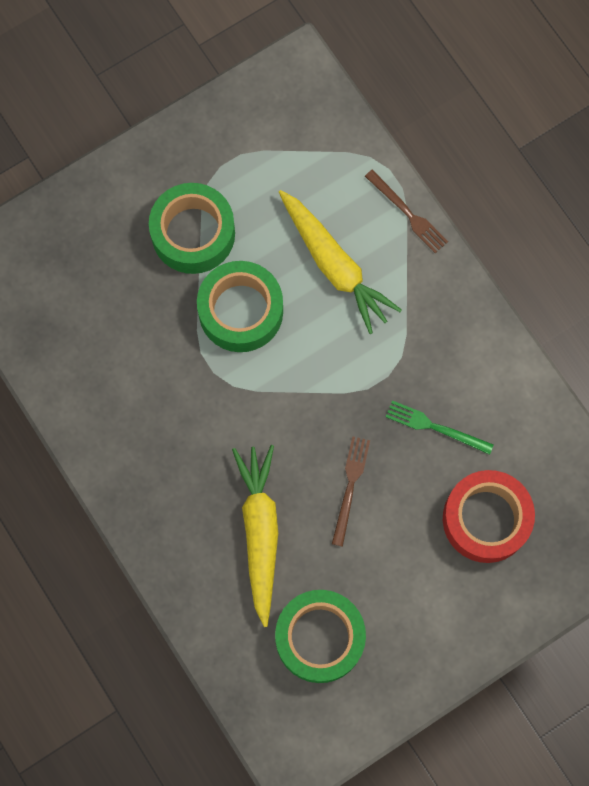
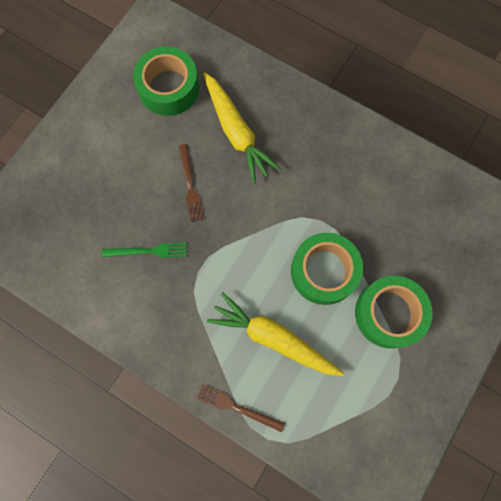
camera: 155 degrees right, 0 degrees up
(486, 519) = (89, 205): red tape -> none

